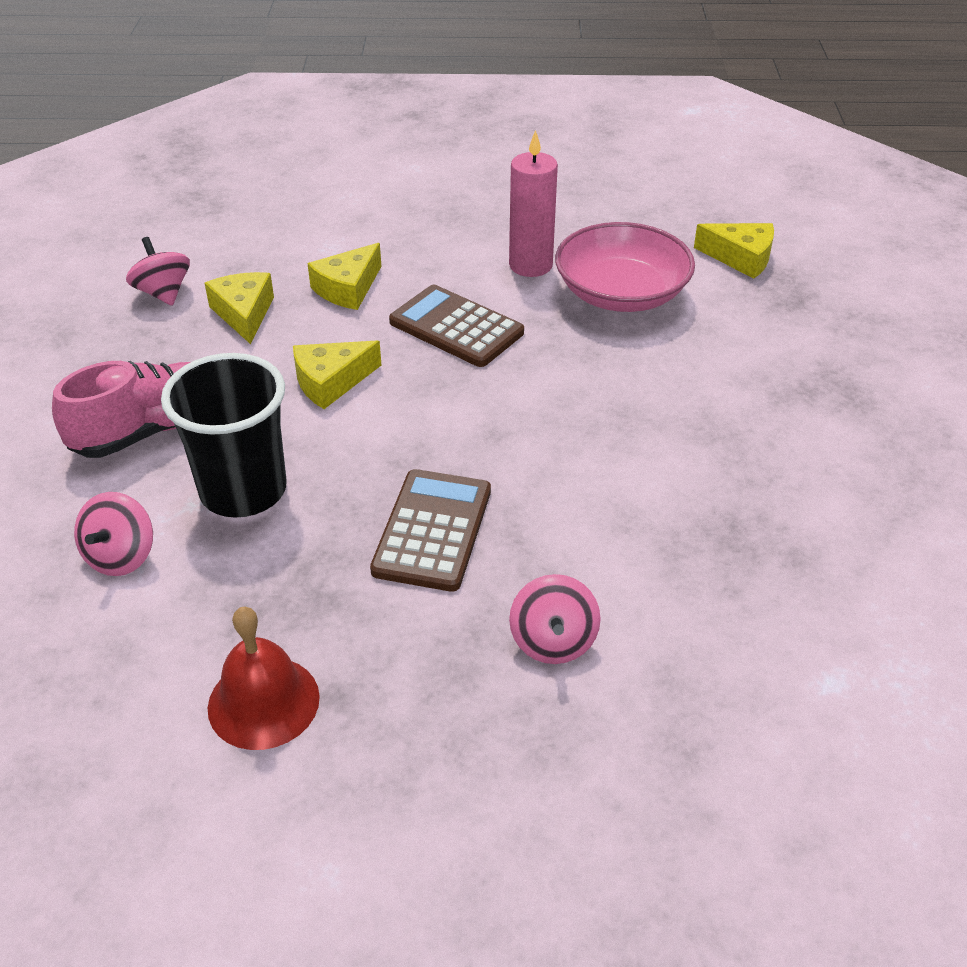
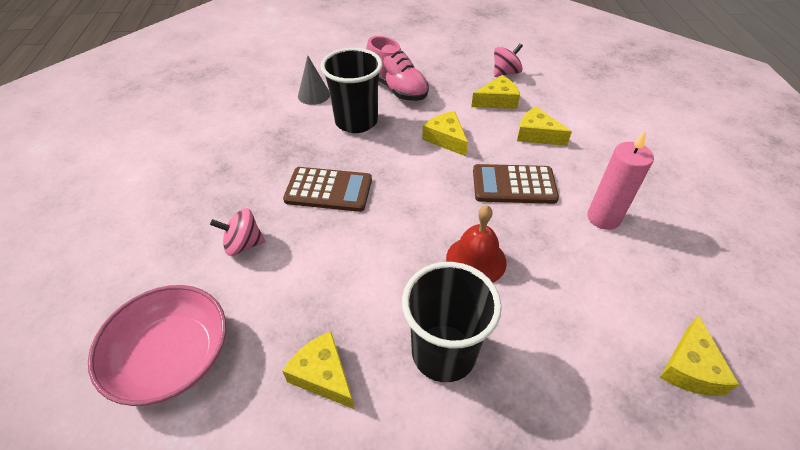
camera: 85 degrees right, 5 degrees up
(121, 556) = (314, 95): pink spinning top -> grey cone
(263, 702) = (225, 147): red bell -> red bell (476, 260)
(456, 327) = (514, 185): brown calculator -> brown calculator turned 120 degrees counterclockwise
(621, 293) = (590, 274): pink bowl -> pink bowl (172, 357)
(742, 424) = (443, 353): none -> black cup
(786, 534) = (323, 375): none -> yellow cheese

